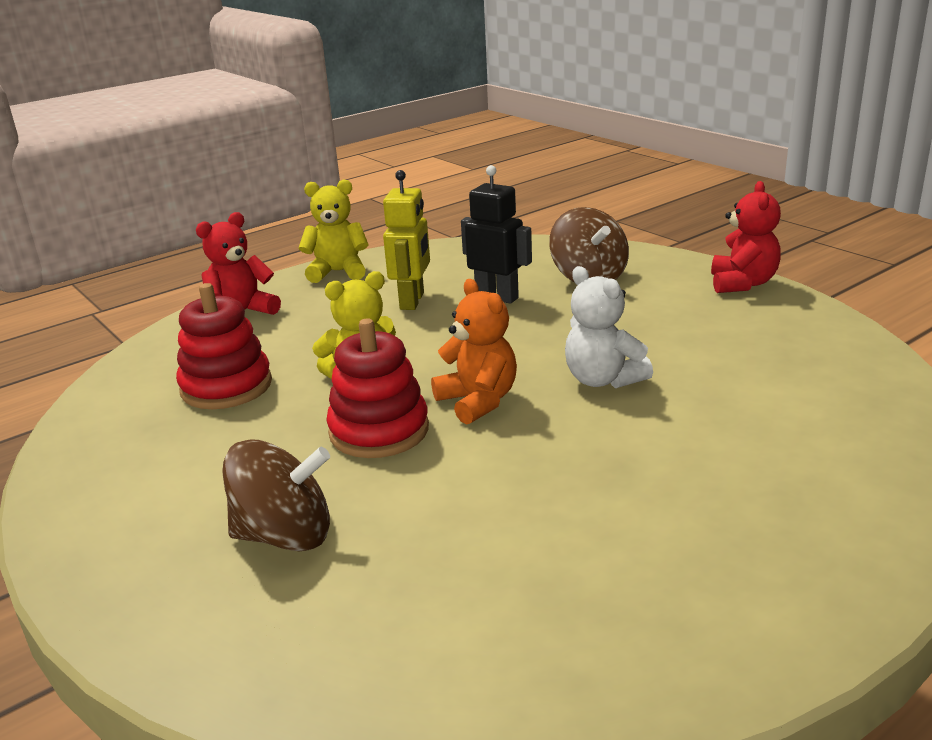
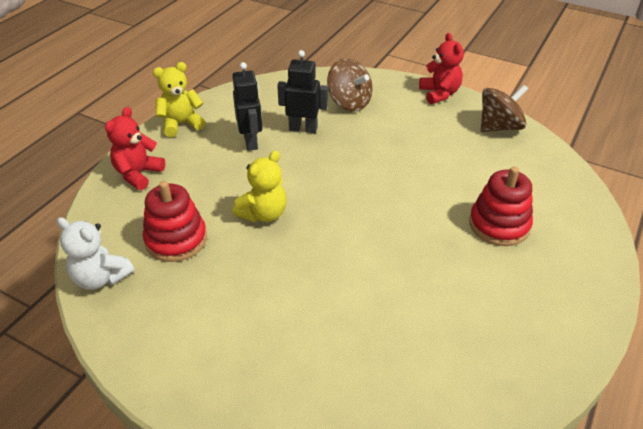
camera: 25 degrees left, 15 degrees up
(285, 535) = (299, 342): brown spinning top -> brown spinning top (499, 127)
(379, 431) = (301, 252): red stacking toy -> red stacking toy (499, 225)
(412, 301) = (251, 142): yellow robot -> black robot
(478, 401) = (345, 216): orange teddy bear -> none
(603, 380) = (405, 184): white teddy bear -> white teddy bear (101, 278)

